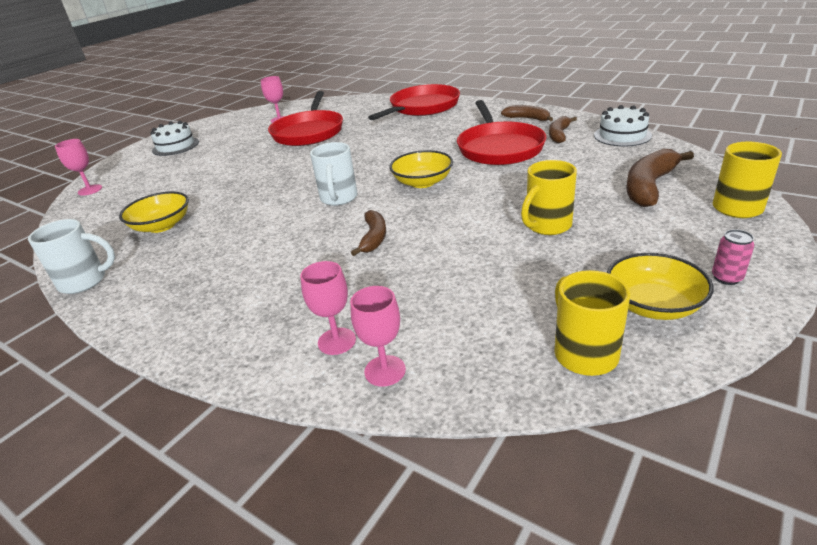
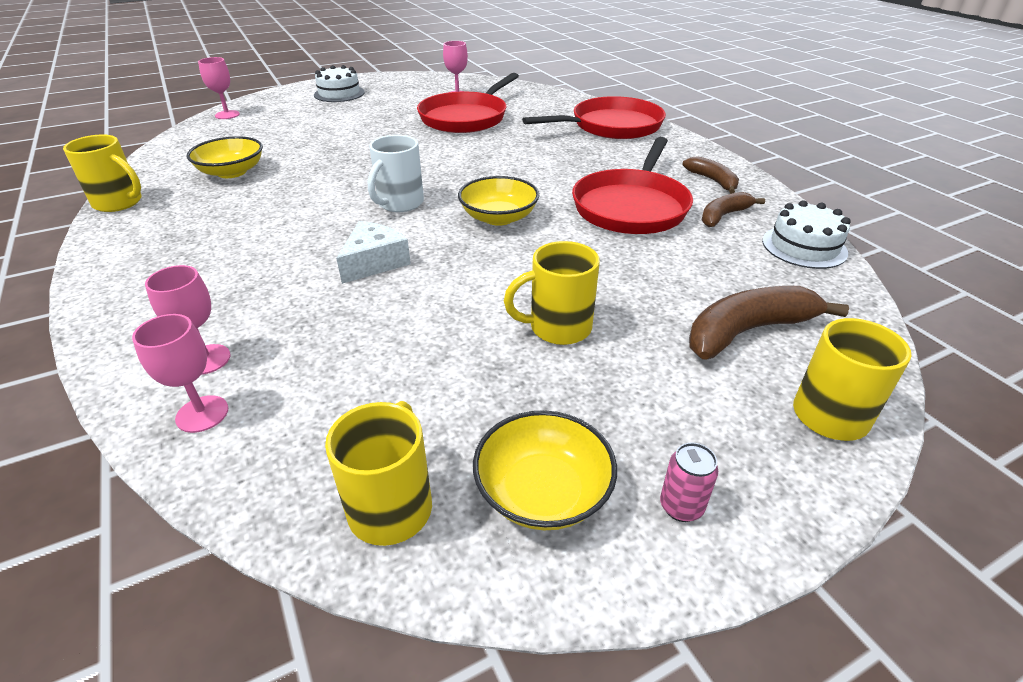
camera: 25 degrees right, 5 degrees up
(84, 281) = (119, 203): white mug -> yellow mug
(374, 238) = (374, 262): brown banana -> white cheese

